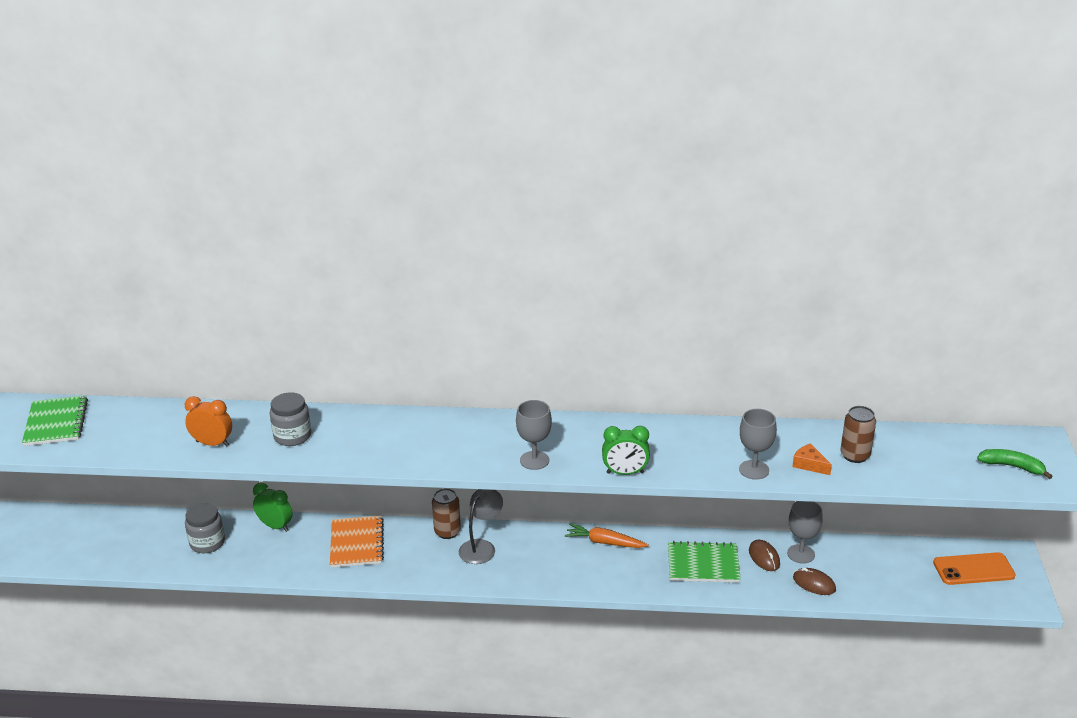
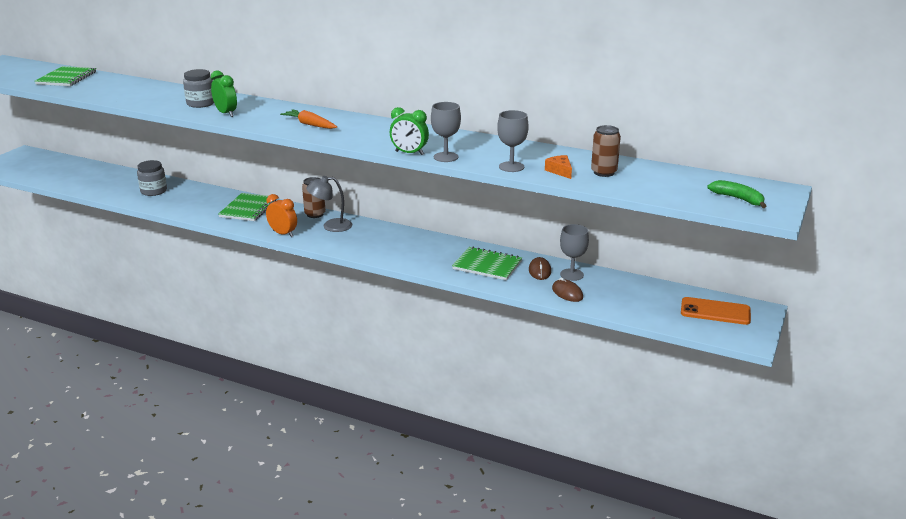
camera: 20 degrees right, 5 degrees down
(212, 443) = (147, 99): orange clock -> orange clock (283, 234)
(275, 526) = (204, 191): green clock -> green clock (226, 113)
(356, 543) = (248, 209): orange notebook -> green notebook
(481, 547) = (331, 226): grey lamp -> grey lamp turned 150 degrees counterclockwise
(534, 460) = (350, 137): grey goblet -> grey goblet (446, 157)
(605, 542) = (422, 240): orange carrot -> orange carrot (310, 125)

